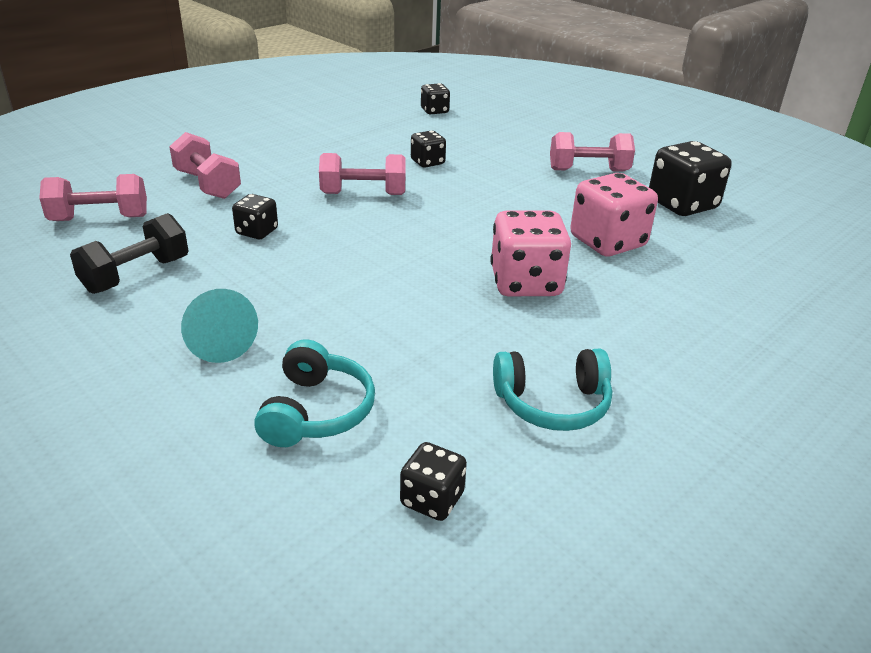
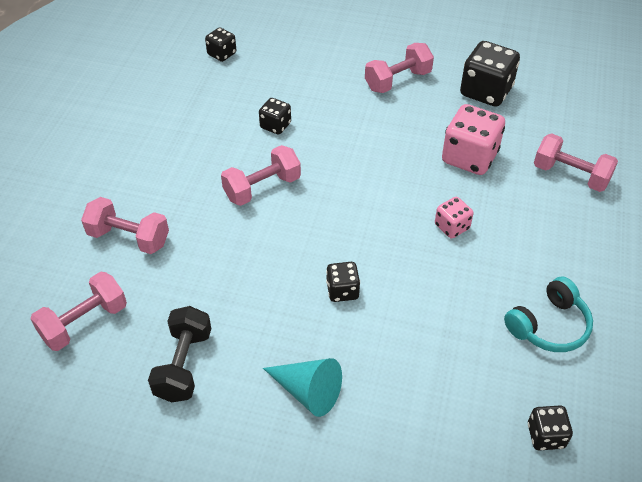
camera: 30 degrees left, 15 degrees up
(257, 232) = (224, 271): black dice -> black dice (342, 291)
(316, 411) = (427, 412): turquoise headphones -> none
(526, 283) = (452, 227): pink dice -> pink dice, size x0.54
(722, 294) = (570, 175): none -> pink dumbbell

